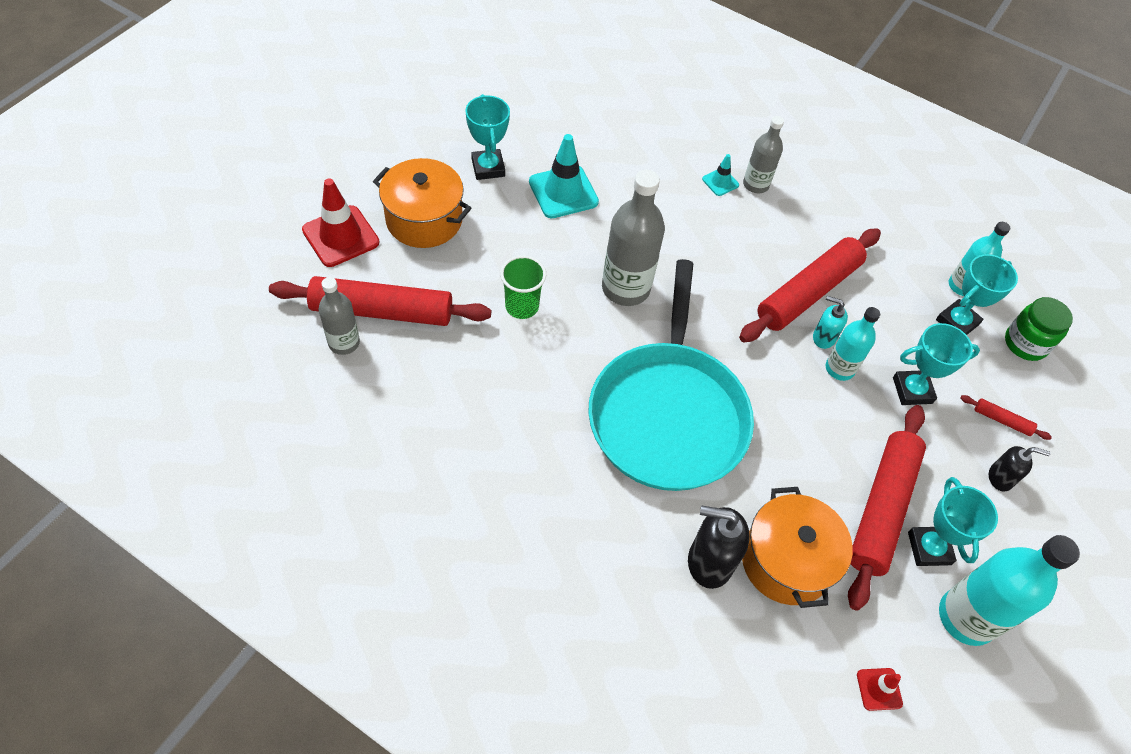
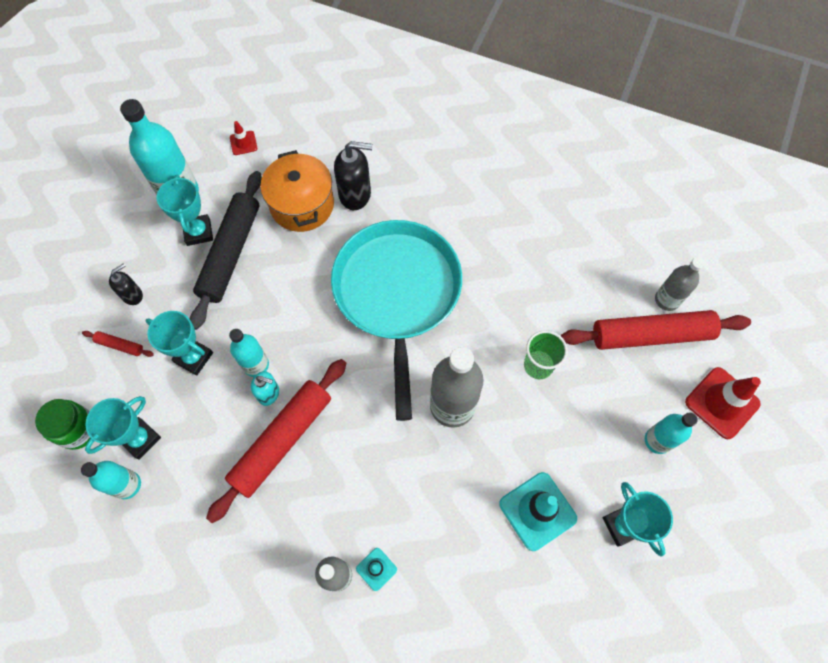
camera: 175 degrees right, 10 degrees up
(424, 220) = (657, 440): orange pot -> turquoise bottle
(881, 508) = (231, 253): red rolling pin -> black rolling pin
(912, 390) = (193, 357): turquoise trophy -> turquoise trophy turned 45 degrees clockwise
(1000, 478) = (132, 295): black soap dispenser -> black soap dispenser turned 135 degrees clockwise

